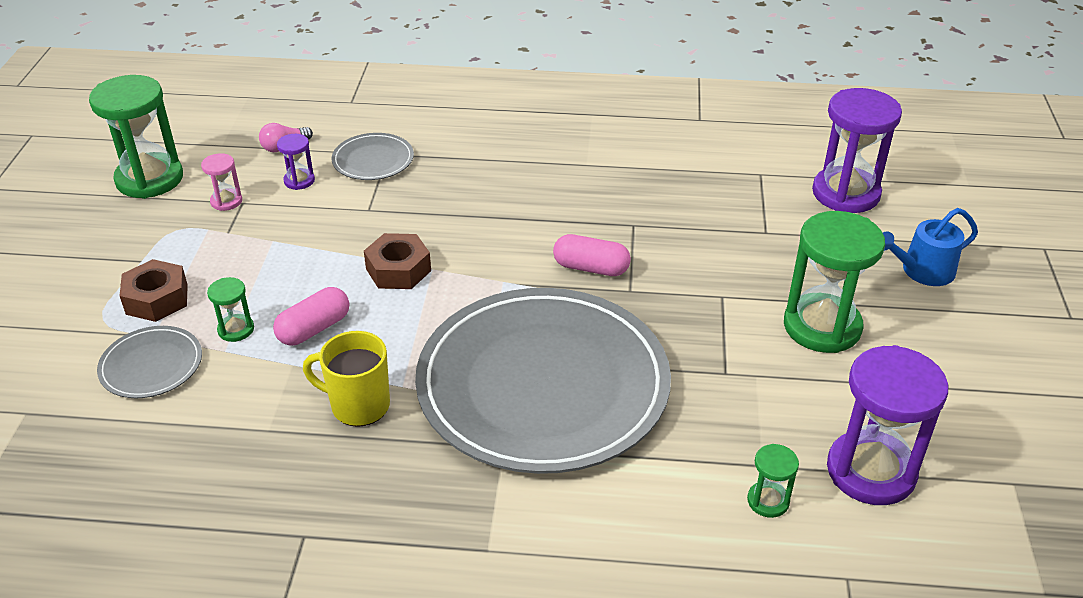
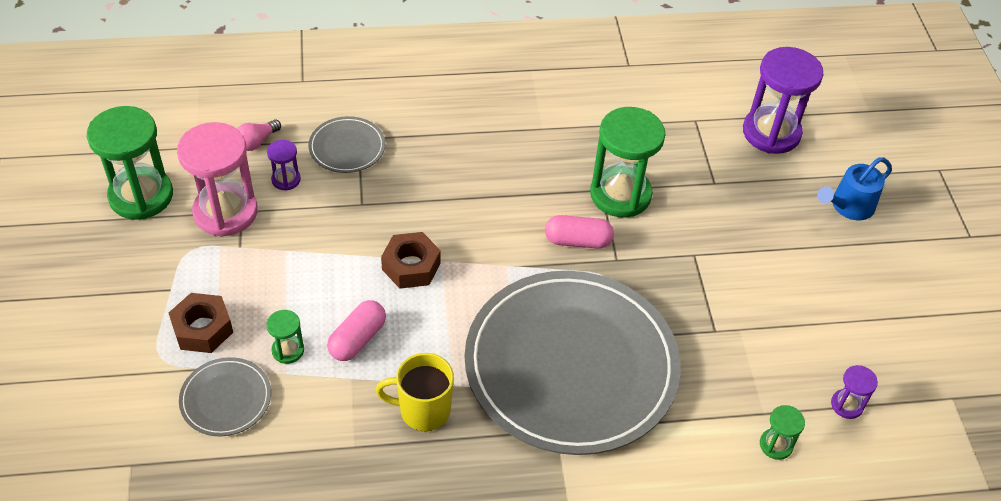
camera: 15 degrees left, 10 degrees up
(226, 201) = (225, 212): pink hourglass -> pink hourglass, size x2.16
(822, 327) = (781, 274): green hourglass -> green hourglass (620, 194)
(871, 471) = (847, 405): purple hourglass -> purple hourglass, size x0.46

